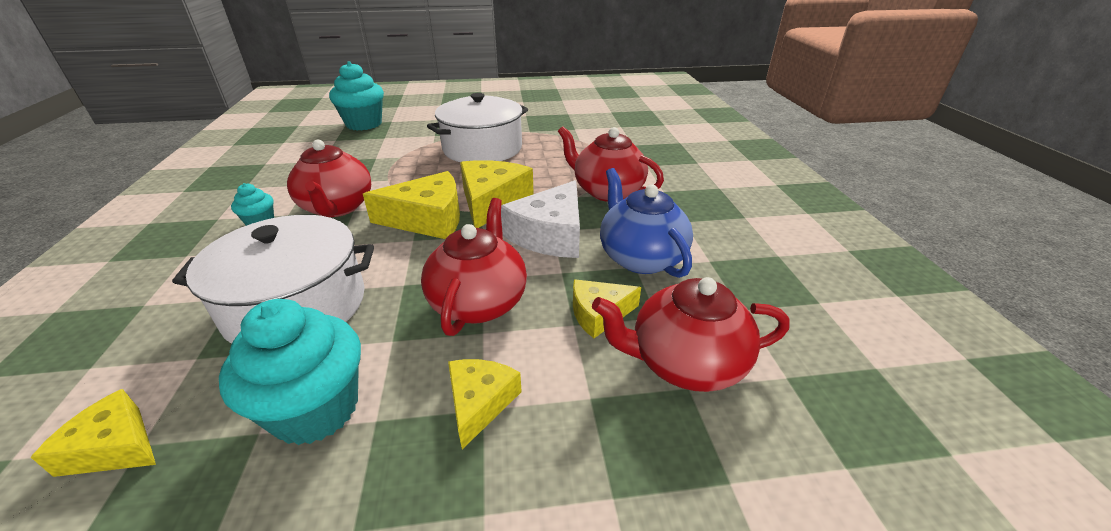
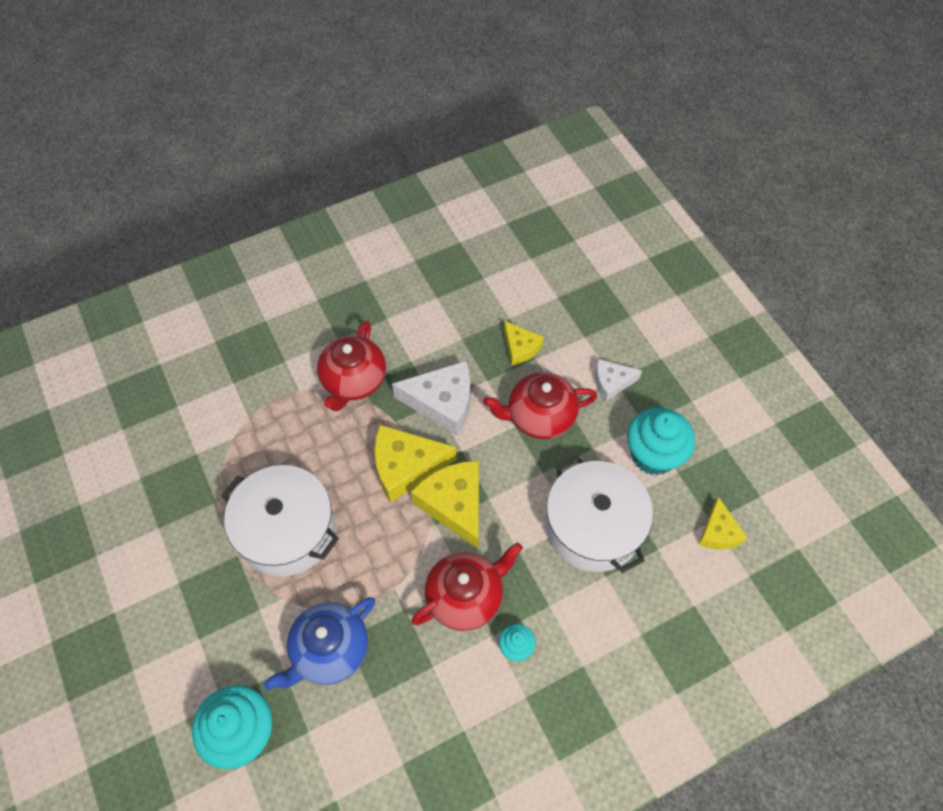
camera: 110 degrees left, 25 degrees up
(480, 402) = (611, 382): yellow cheese -> white cheese
(640, 258) = (450, 337): blue teapot -> blue teapot (329, 650)
(685, 363) = (541, 300): red teapot -> none

